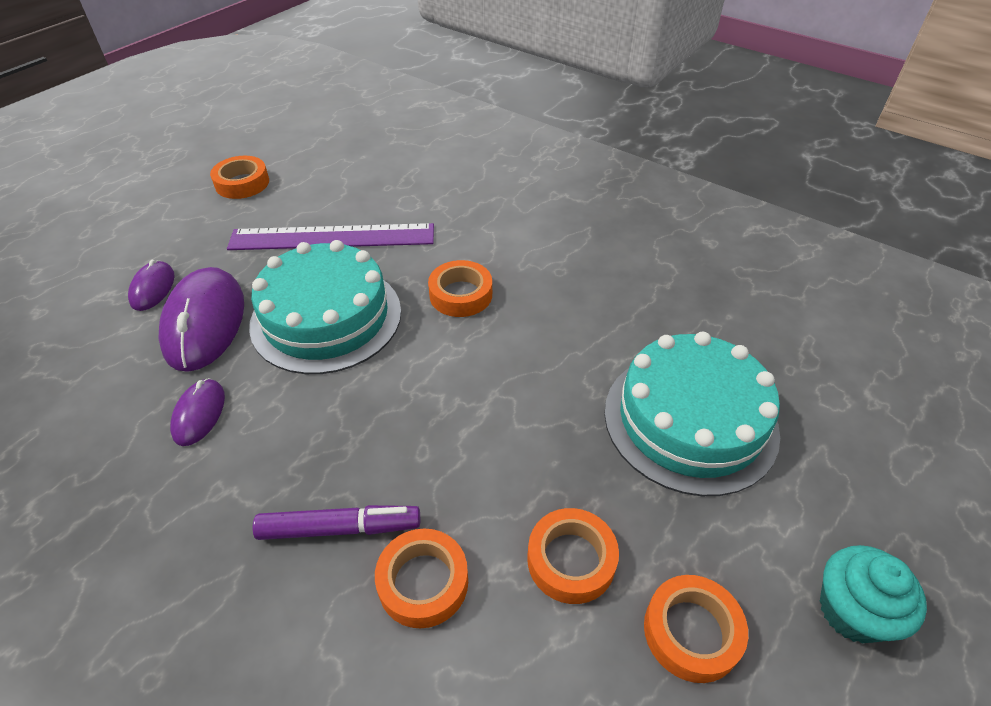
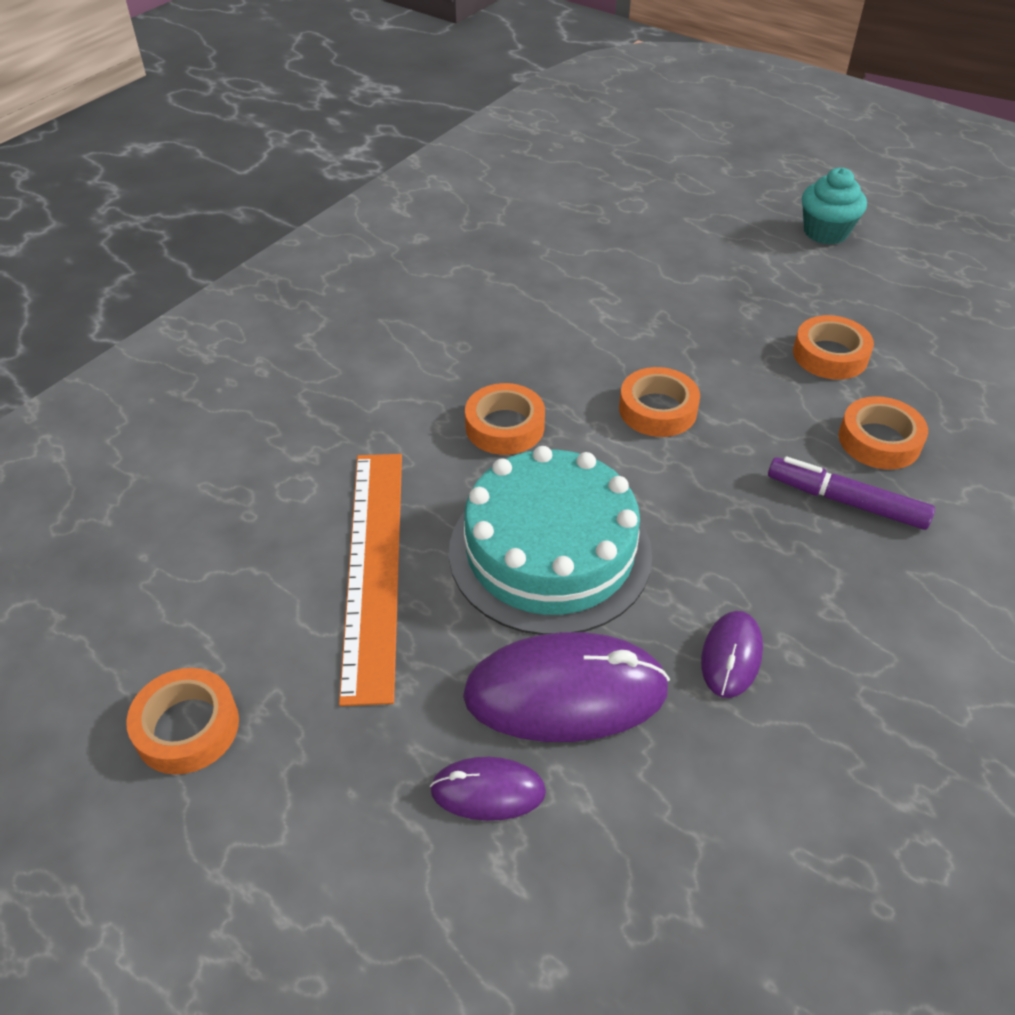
camera: 90 degrees left, 0 degrees up
(199, 414) = (731, 656): purple mouse -> purple mouse turned 75 degrees counterclockwise
(332, 237) = (373, 568): purple ruler -> orange ruler
(340, 528) = (846, 501): purple marker -> purple marker turned 60 degrees counterclockwise
(690, 420) = (672, 279): turquoise cake -> none
(691, 632) = (867, 301): orange tape -> orange tape (657, 409)

